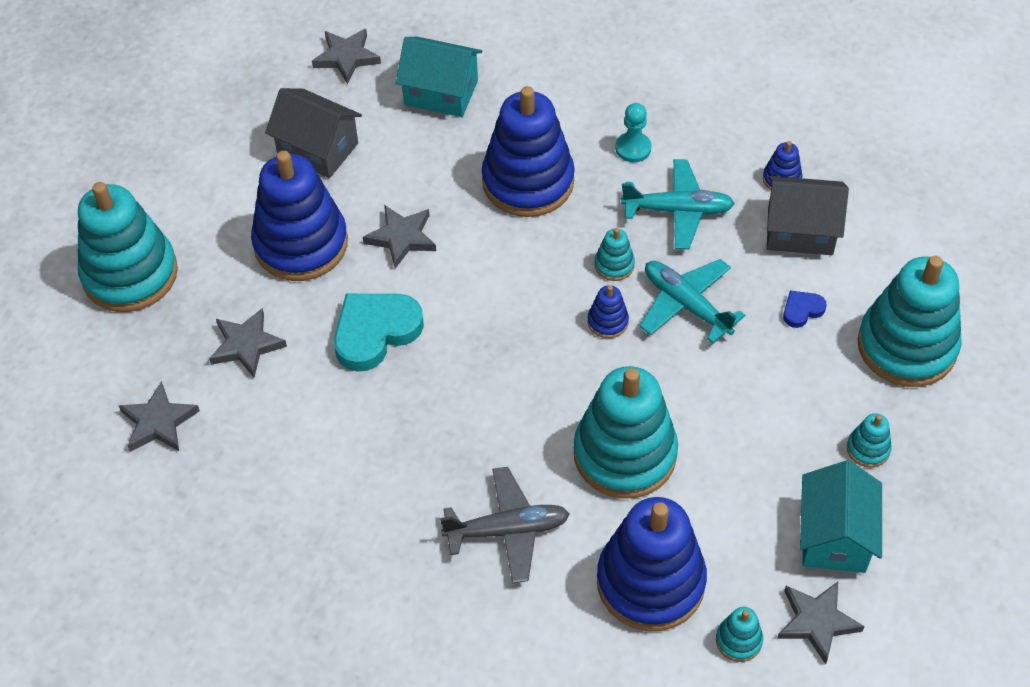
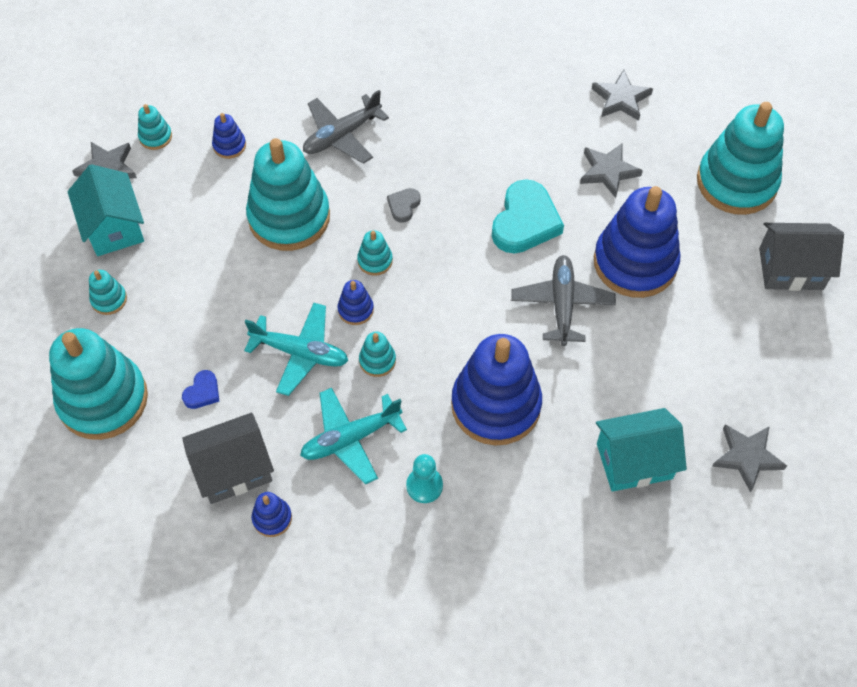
camera: 150 degrees right, 5 degrees up
(318, 149) = (692, 350): grey house -> grey house (791, 268)
(402, 238) = (562, 304): grey star -> grey plane
(490, 408) = (403, 206): none -> grey heart
(558, 362) = (375, 261): none -> turquoise stacking toy
(650, 582) = (229, 145): blue stacking toy -> blue stacking toy, size x0.42

